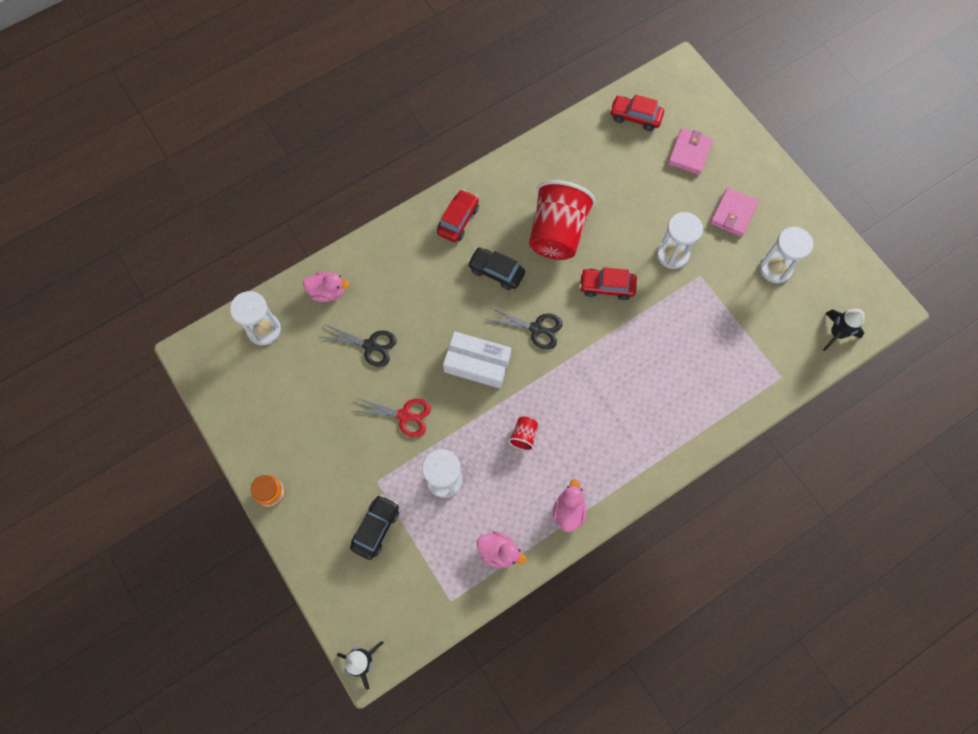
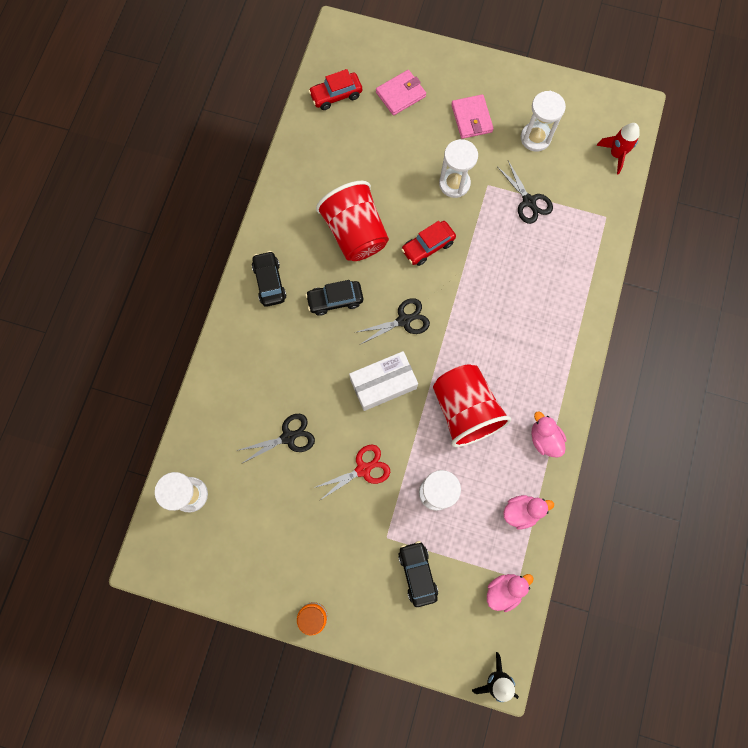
camera: 40 degrees left, 5 degrees up
(328, 292) = (215, 422): pink duck -> pink duck (504, 590)
(458, 220) = (269, 282): red car -> black car
(523, 436) = (465, 410): red cup -> red cup, size x2.44
(689, 153) = (400, 94): pink wallet -> pink wallet turned 75 degrees clockwise
(724, 314) = (529, 201): none -> black scissors
(836, 333) = (616, 154): black rocket -> red rocket

